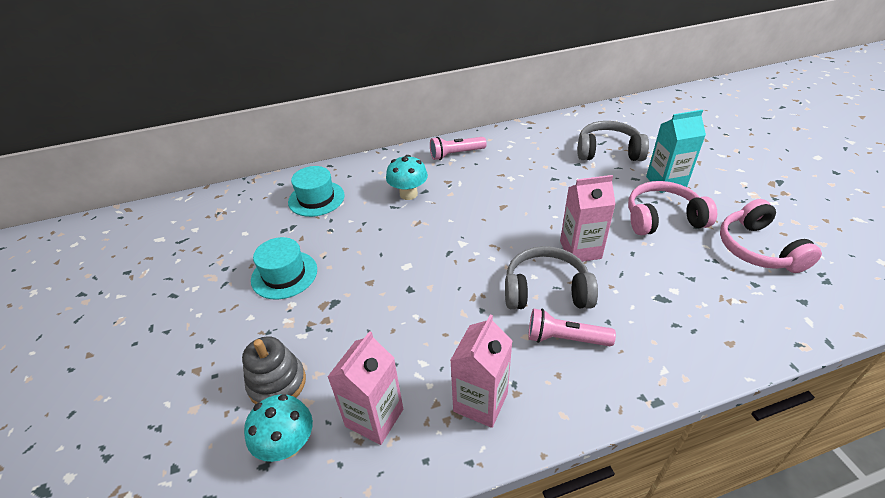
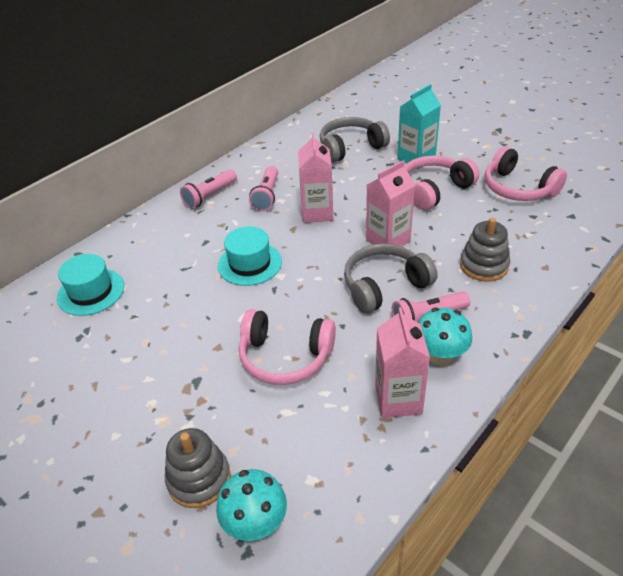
camera: 30 degrees left, 0 degrees up
(284, 274) = (119, 379): turquoise hat -> turquoise hat (250, 263)
(374, 418) = (318, 458): pink carton -> pink carton (317, 213)
(408, 194) = (191, 251): turquoise mushroom -> turquoise mushroom (440, 356)
(414, 315) = (285, 357): none -> pink headphones
(502, 170) = (267, 195): none -> pink flashlight
(660, 312) = (484, 265): none -> grey stacking toy

